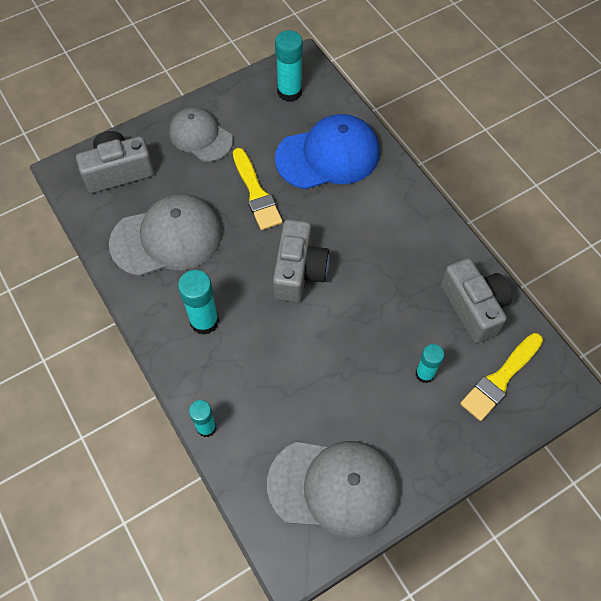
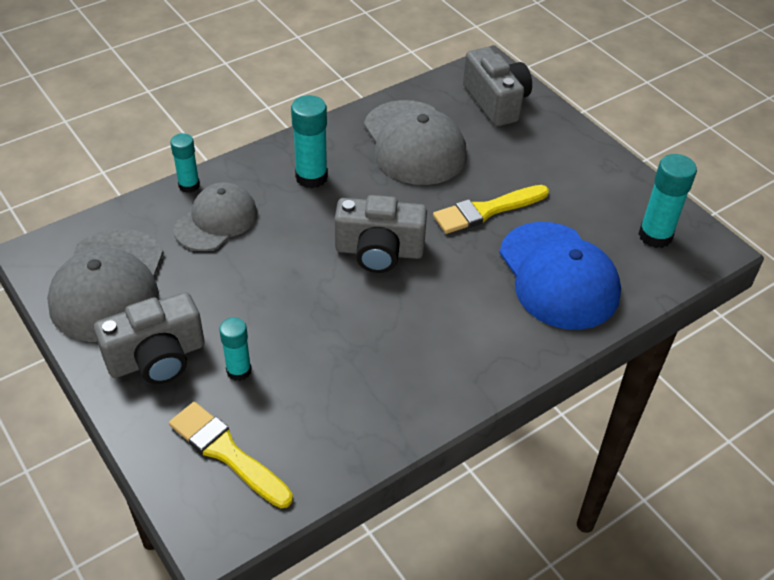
camera: 85 degrees right, 15 degrees down
(200, 136) = (560, 160): grey cap -> grey cap (216, 220)
(473, 307) = (334, 428): grey camera -> grey camera (157, 358)

